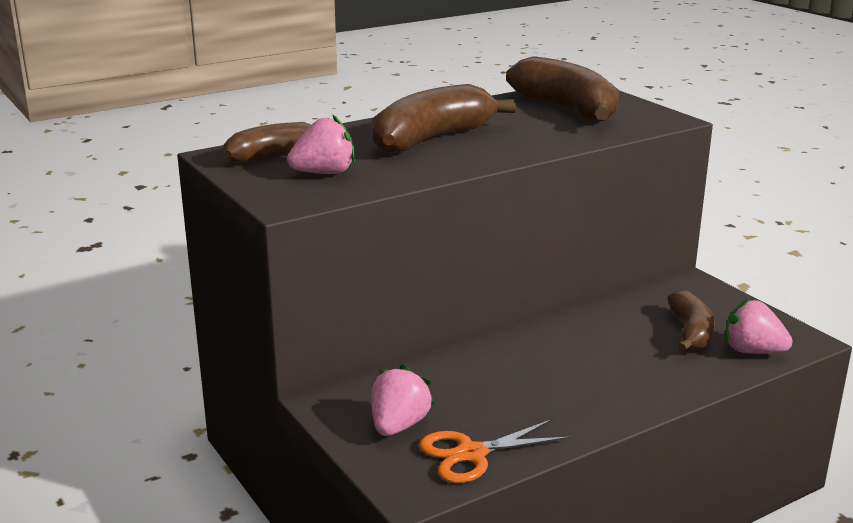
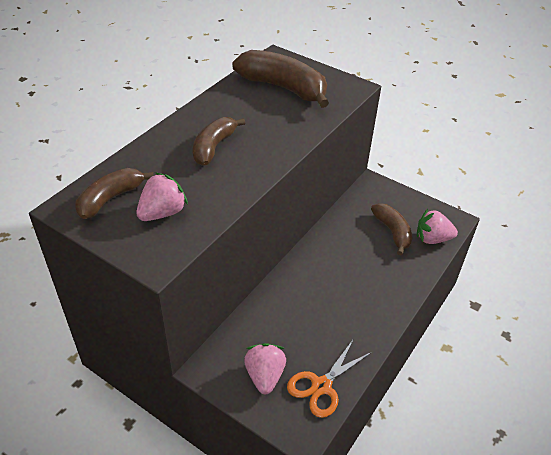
camera: 25 degrees left, 20 degrees up
(432, 138) = (213, 147): brown banana -> brown banana, size x0.62

